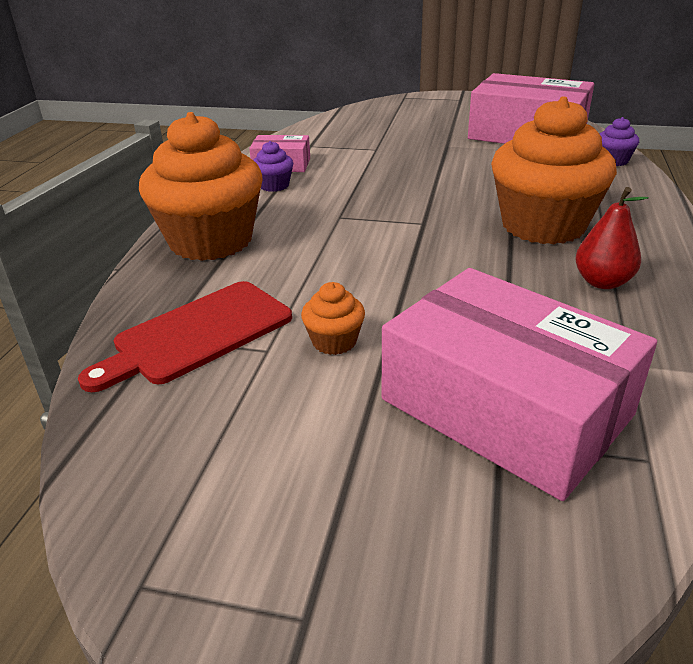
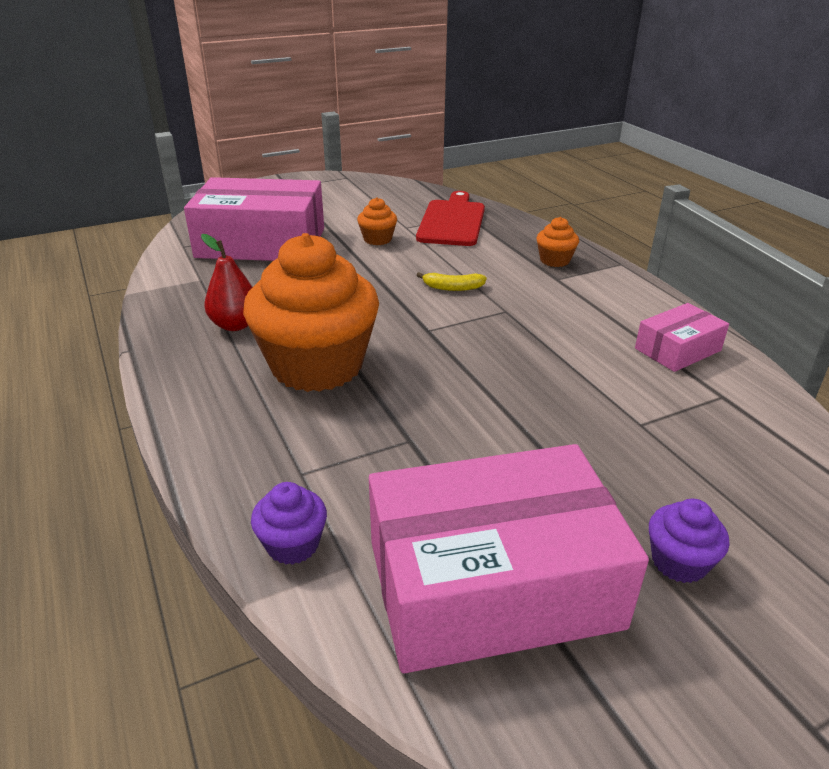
camera: 140 degrees right, 0 degrees up
(211, 241) = (554, 260): orange cupcake -> orange cupcake, size x0.42
(274, 186) = (622, 321): purple cupcake -> purple cupcake (679, 562)
(349, 248) = (452, 288): none -> yellow banana

